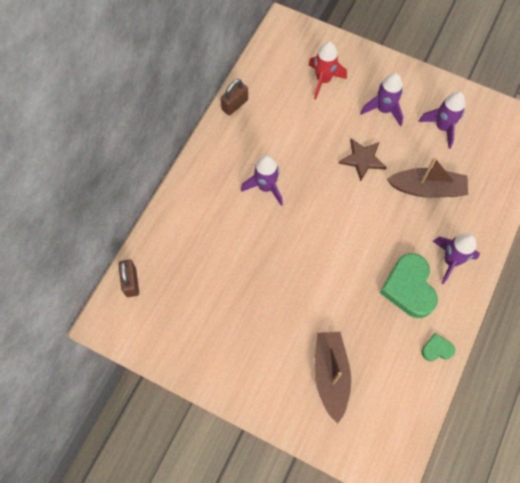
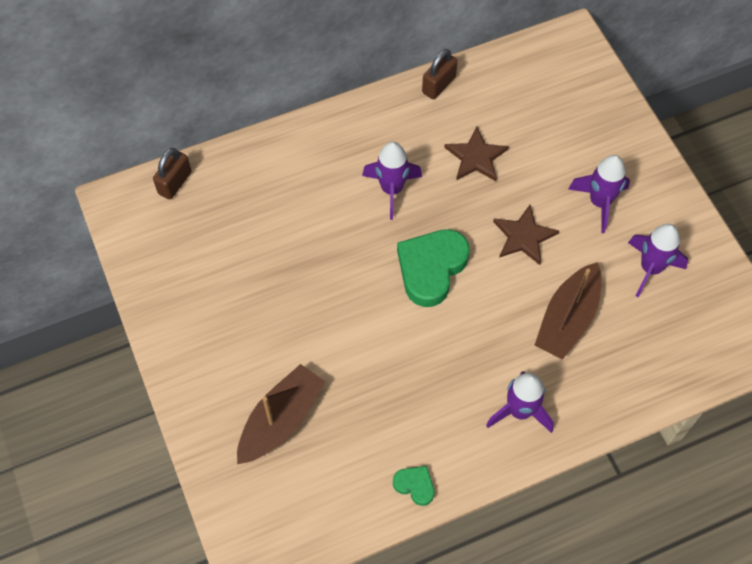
camera: 40 degrees right, 5 degrees down
(235, 105) = (438, 85): brown padlock -> brown padlock turned 45 degrees counterclockwise
(295, 132) = (476, 157): none -> brown star
(323, 80) = (560, 125): red rocket -> none
(409, 288) = (445, 402): green heart -> green heart (431, 268)
(427, 188) = (567, 319): brown boat -> brown boat turned 75 degrees clockwise

